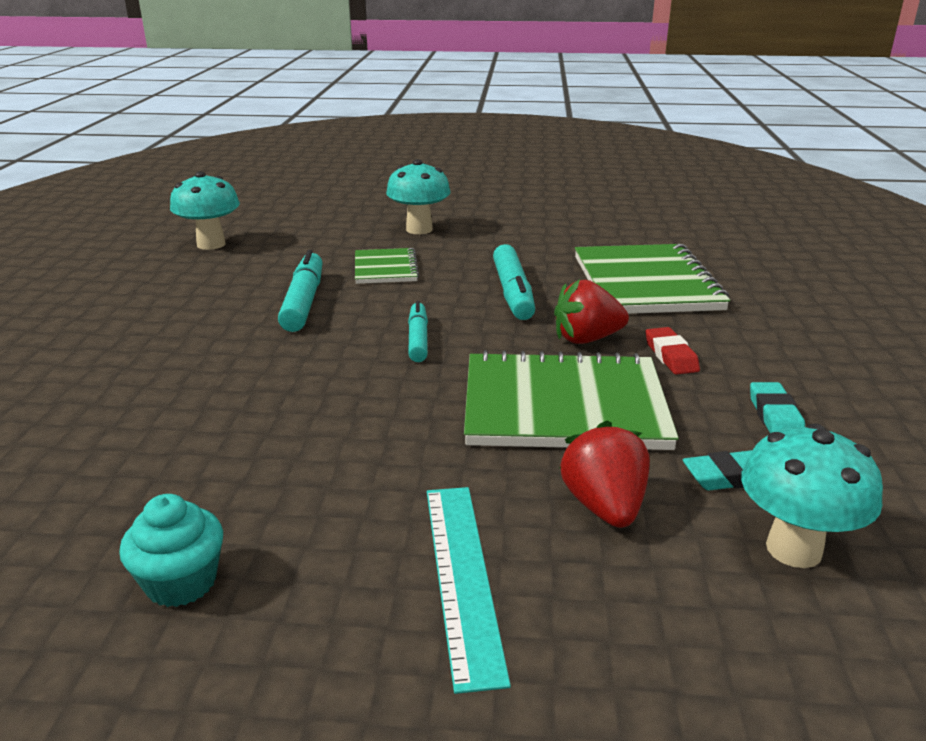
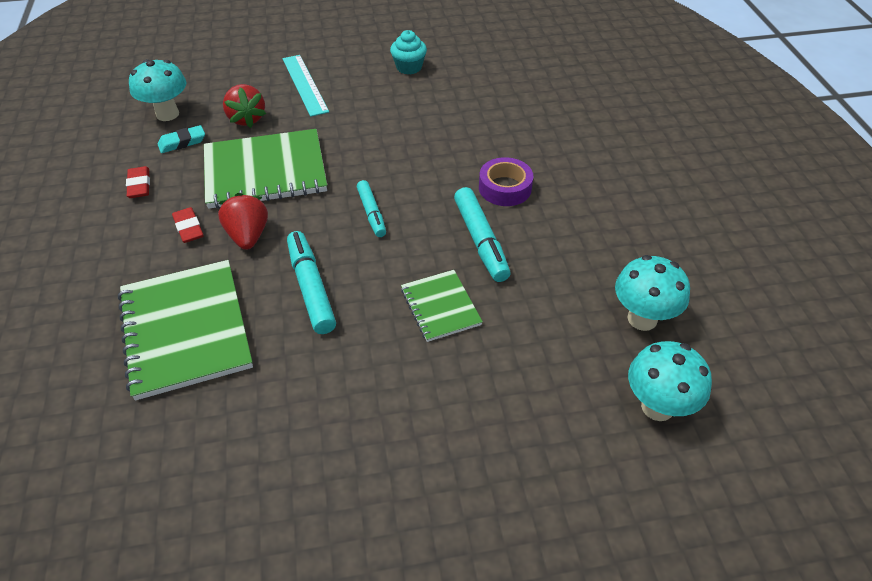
camera: 165 degrees right, 20 degrees up
(223, 340) = (505, 188): none -> purple tape
(419, 229) = (443, 406): turquoise mushroom -> turquoise mushroom (657, 407)
(586, 339) = (248, 236): red strawberry -> red strawberry turned 75 degrees counterclockwise
(775, 416) = (139, 185): turquoise eraser -> red eraser

